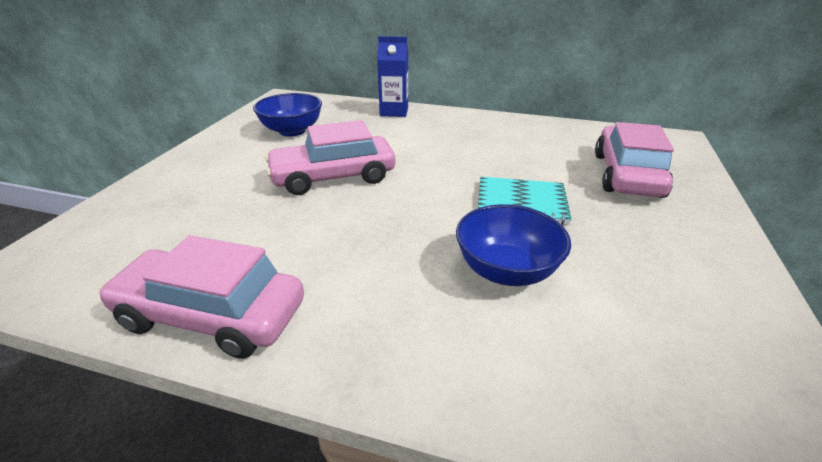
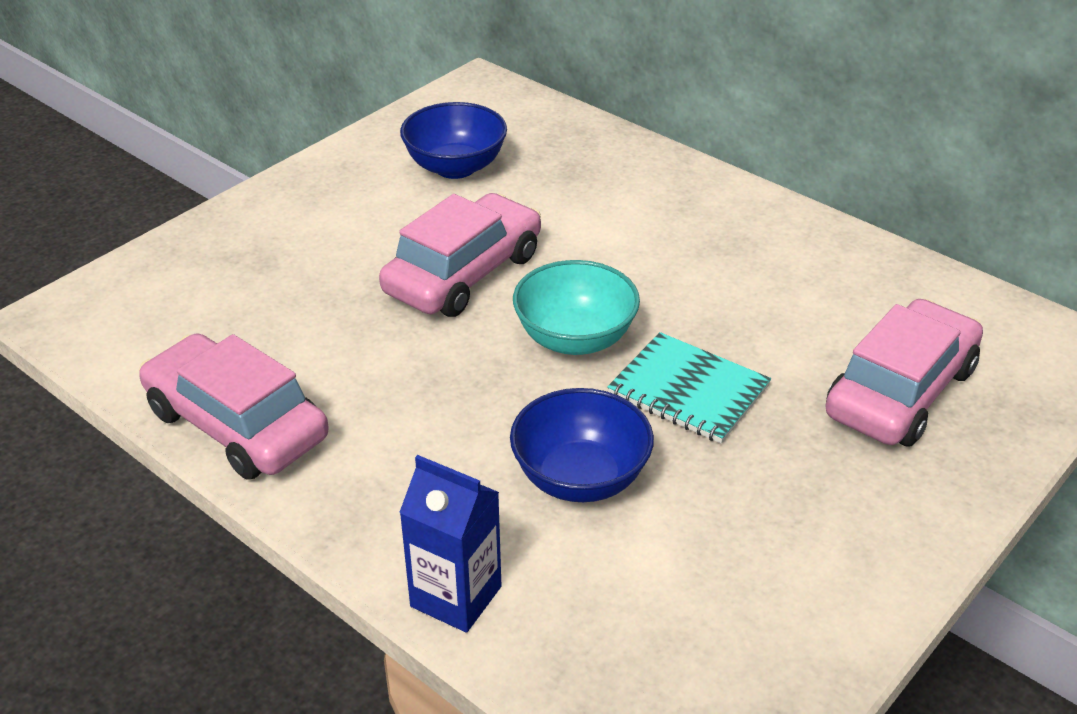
camera: 25 degrees right, 5 degrees up
(333, 177) = (463, 273): pink car -> pink car turned 120 degrees clockwise
(394, 111) = (637, 161): blue carton -> blue carton (456, 596)
(430, 193) = (575, 338): none -> turquoise bowl

